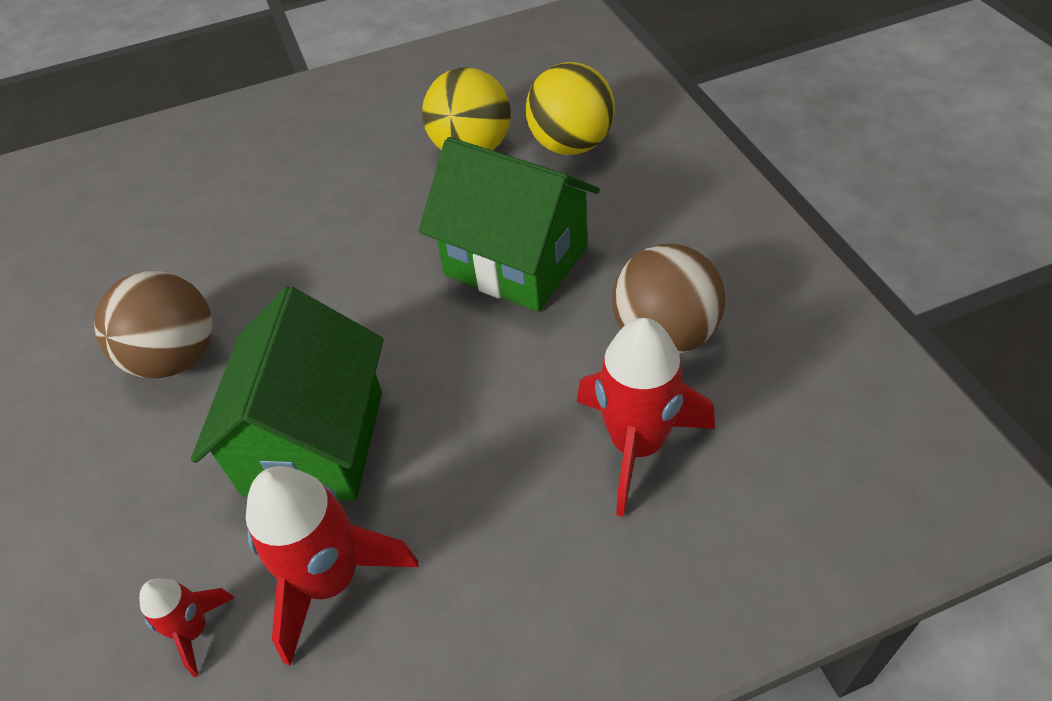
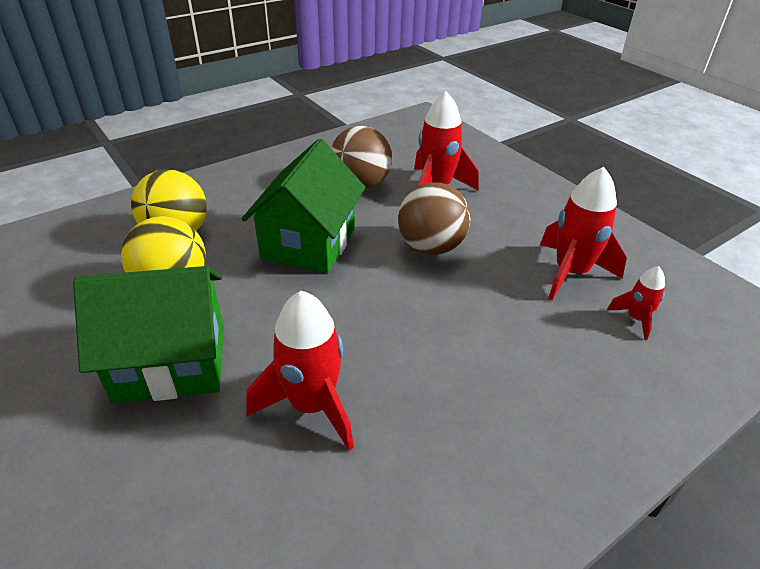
camera: 110 degrees left, 10 degrees down
(176, 357) = (456, 414): brown ball -> brown ball (431, 247)
(252, 248) = (312, 406): none -> red rocket
(314, 442) = (492, 303): green house -> green house (171, 363)

